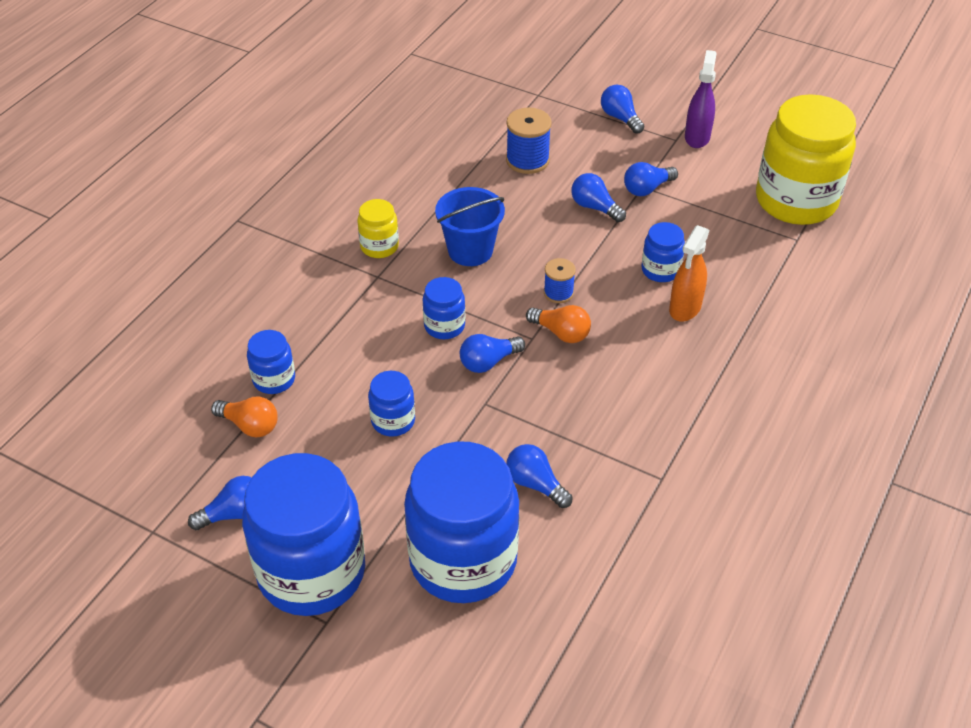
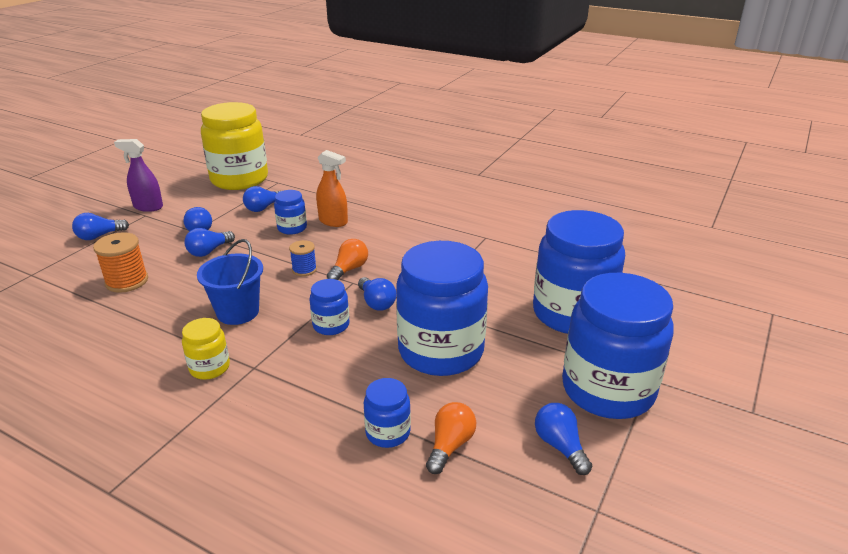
camera: 90 degrees left, 15 degrees down
(393, 421) = (441, 351): blue jar -> blue jar, size x2.21
(527, 160) = (127, 281): blue spool -> orange spool
(535, 484) = (497, 283): blue light bulb -> blue light bulb (263, 208)

